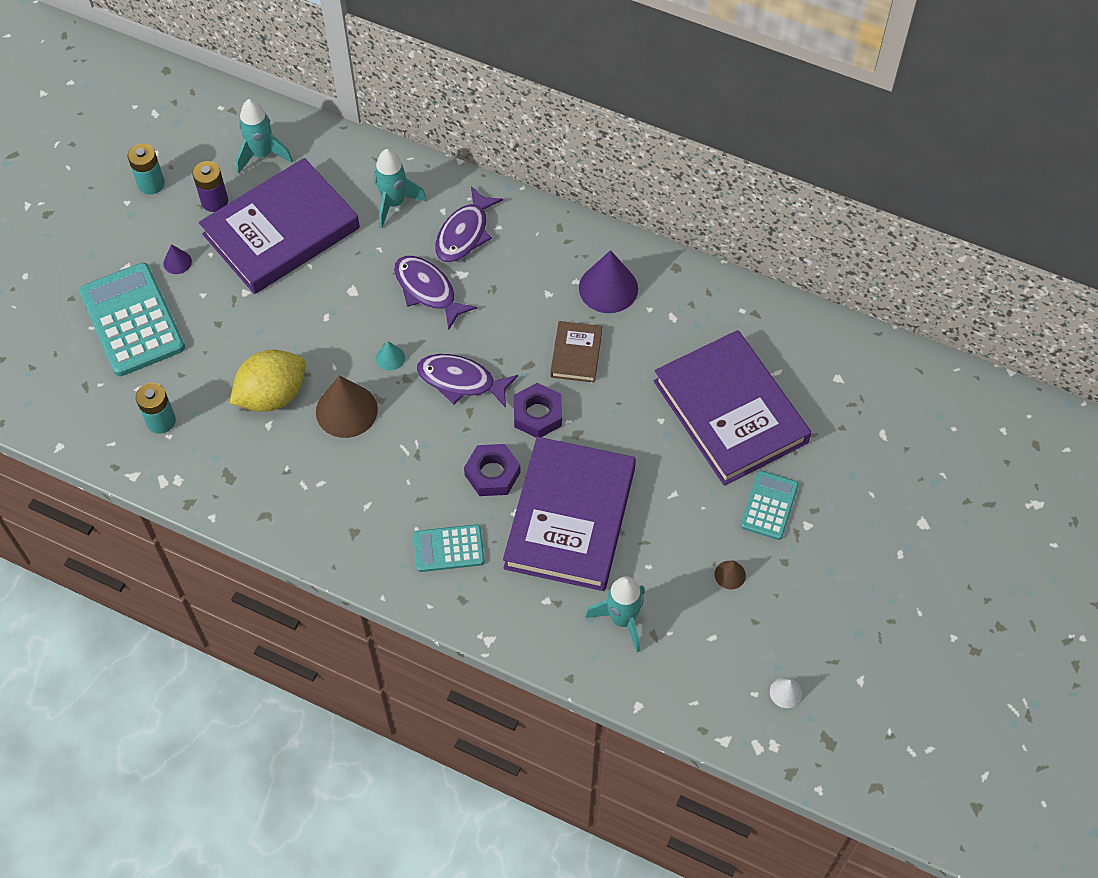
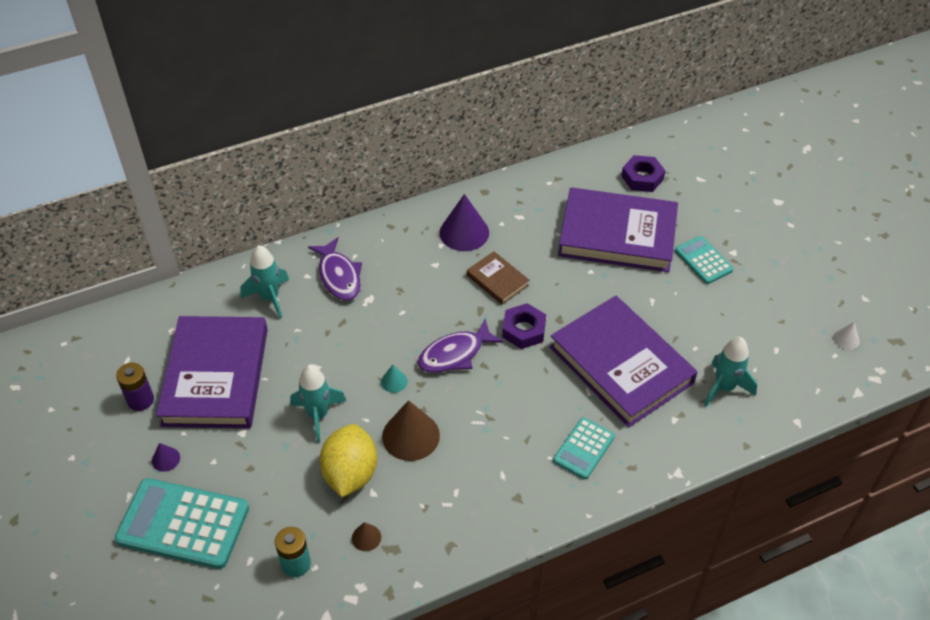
camera: 50 degrees left, 10 degrees down
(151, 184) = (75, 430): turquoise battery -> none
(262, 155) = (136, 345): turquoise rocket -> turquoise rocket (318, 415)
(428, 290) = (362, 325): purple fish -> none
(492, 473) = (546, 384): purple nut -> purple nut (642, 178)
(730, 575) = (737, 311): brown cone -> brown cone (366, 537)

